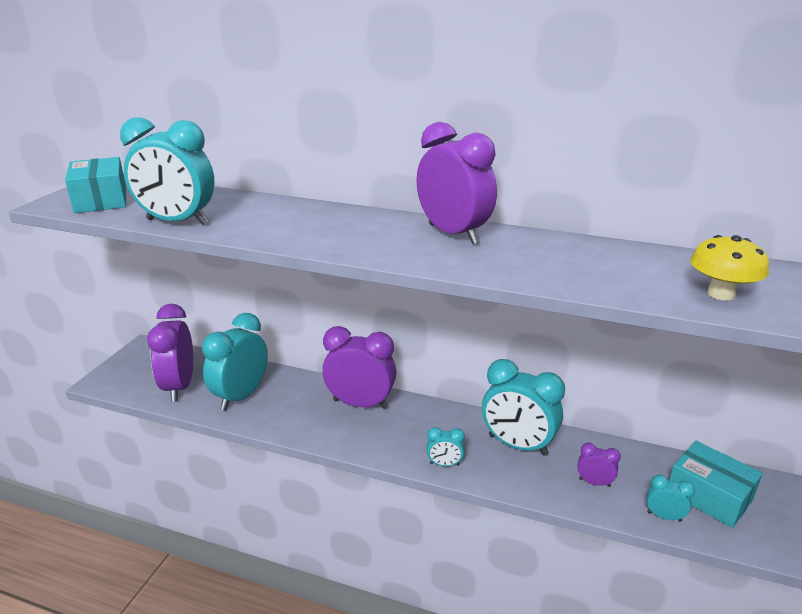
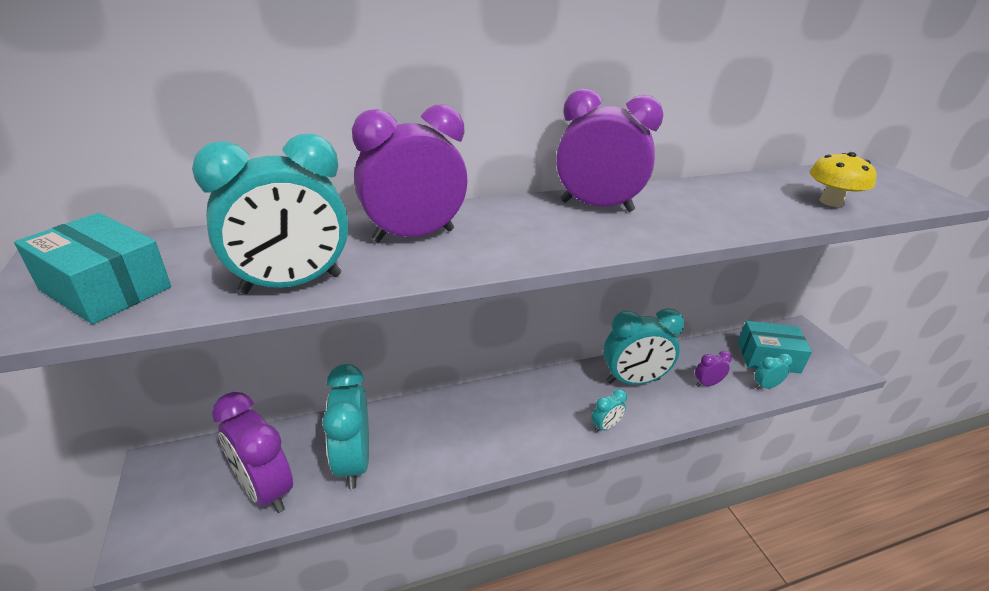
camera: 40 degrees left, 5 degrees up
(360, 404) = (480, 407): purple clock -> purple clock (414, 236)

